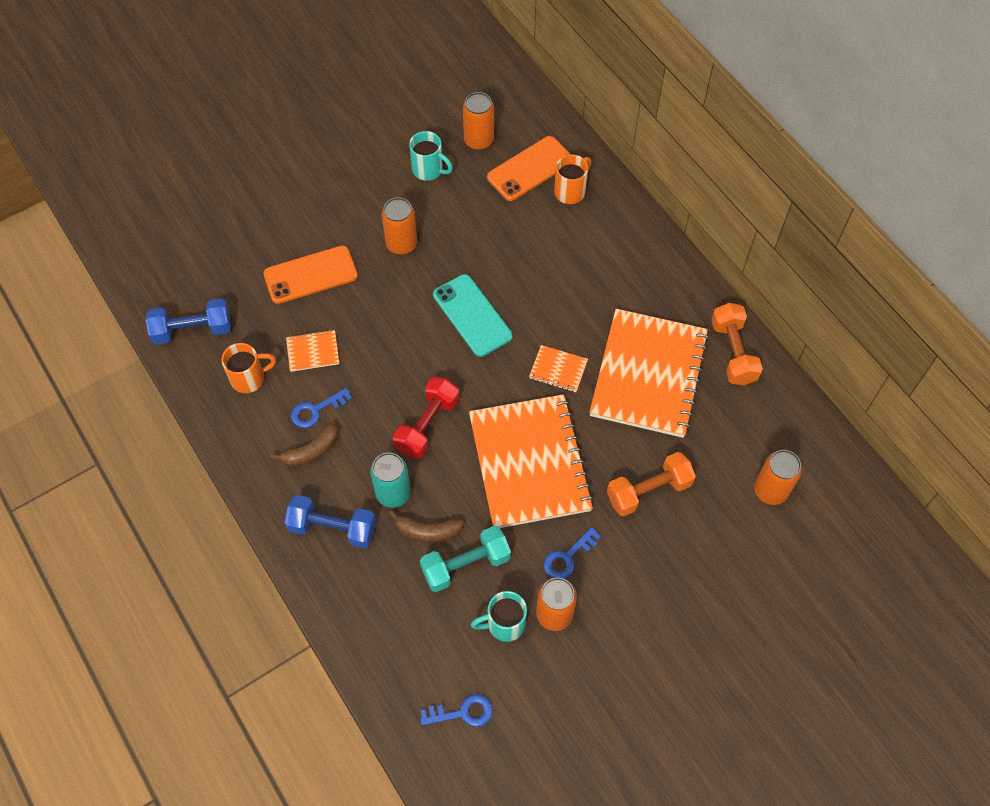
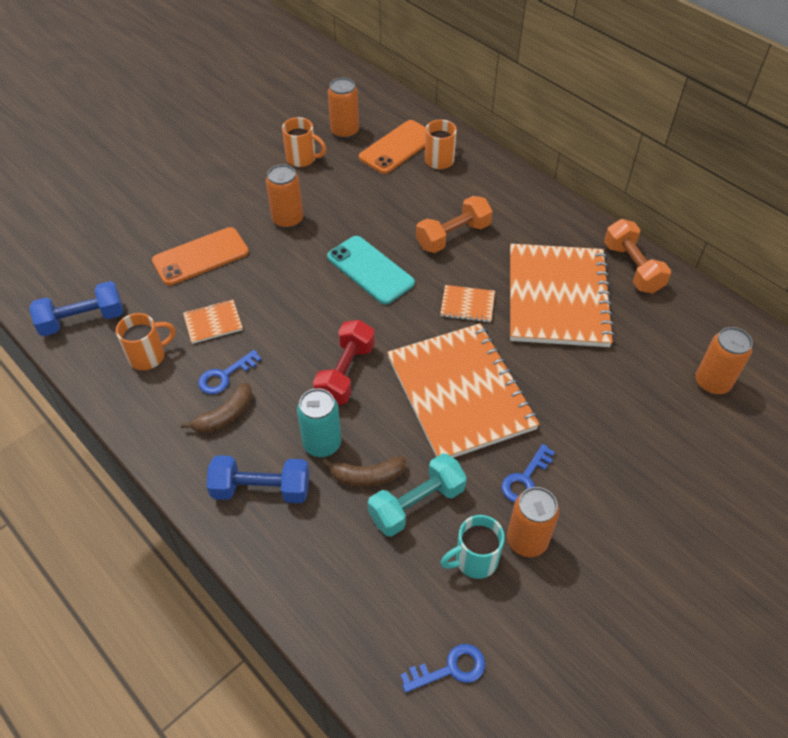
camera: 10 degrees left, 10 degrees down
(428, 170) = (302, 159): turquoise mug -> orange mug
(648, 491) = (590, 401): orange dumbbell -> orange dumbbell (453, 236)

